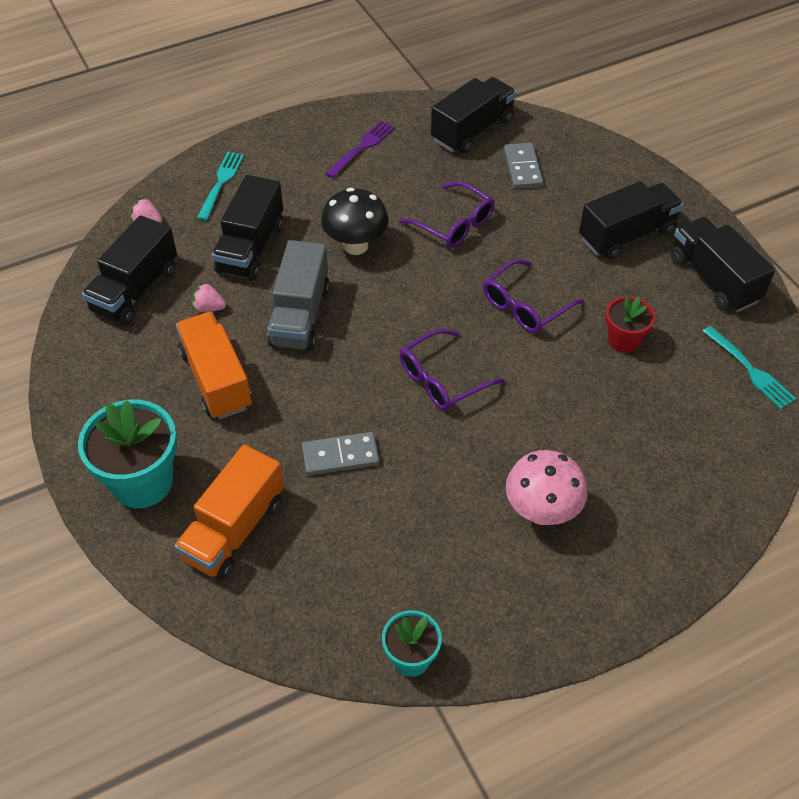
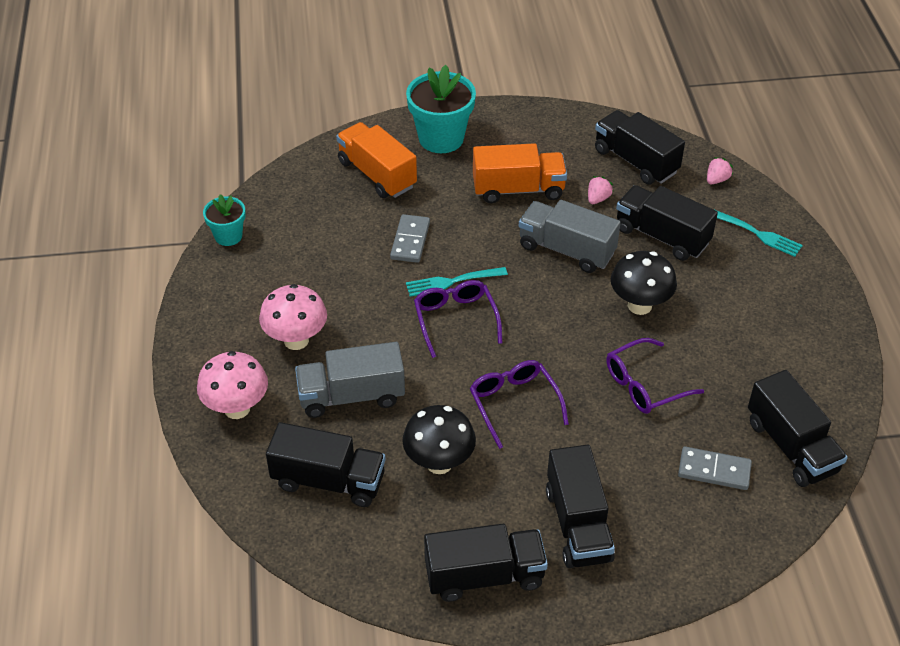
camera: 110 degrees right, 5 degrees down
(361, 148) = (783, 345): purple fork -> none
(587, 434) = (351, 396): none -> grey truck
(623, 340) = (439, 463): red flower pot -> black mushroom
(662, 530) = (237, 408): none -> pink mushroom
(695, 416) = (328, 481): none -> black truck
(749, 369) = (358, 550): turquoise fork -> turquoise fork (453, 281)

